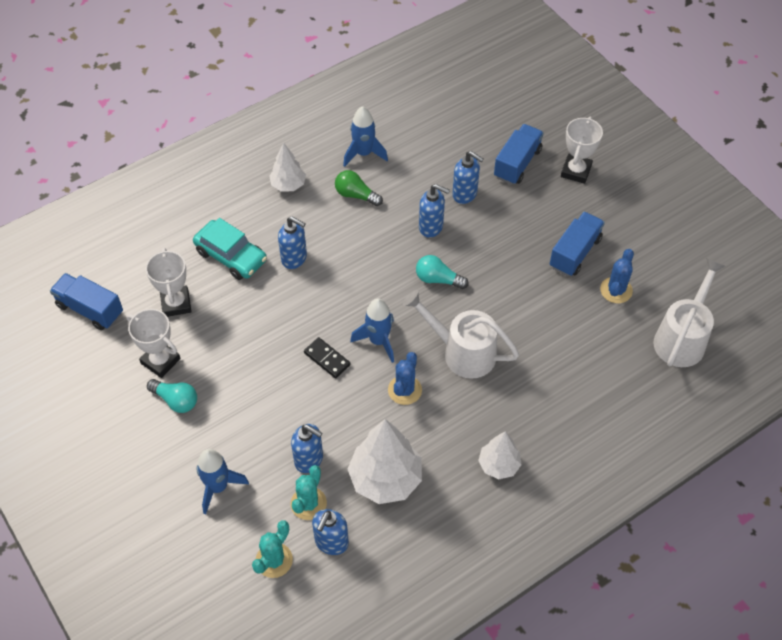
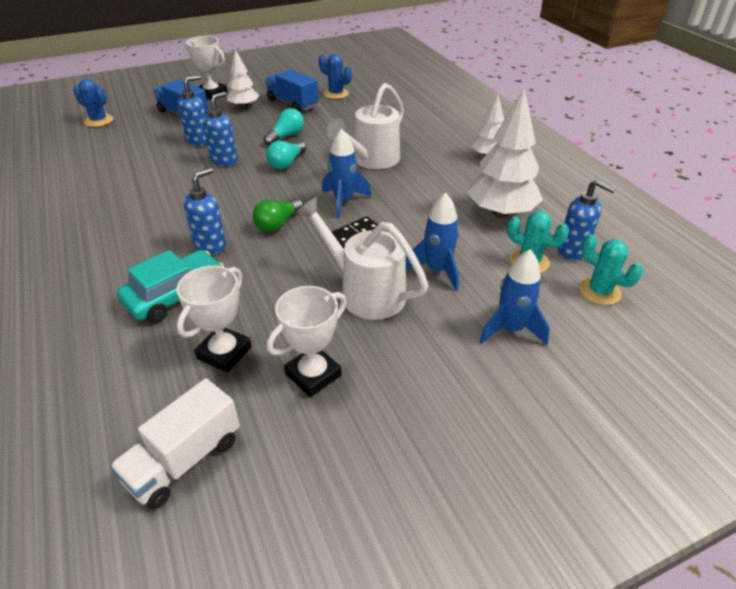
camera: 80 degrees left, 15 degrees down
(90, 309) = (184, 460): blue truck -> white truck
(176, 303) = (224, 353): white trophy -> white trophy turned 60 degrees counterclockwise
(176, 400) = (380, 361): turquoise light bulb -> turquoise light bulb (286, 136)
(288, 185) = (100, 241): white tree -> white tree (244, 106)
(309, 460) = (477, 257): blue soap dispenser -> none
(356, 195) = (152, 197): green light bulb -> green light bulb (278, 224)
(364, 154) = (101, 187): blue rocket -> blue rocket (437, 270)
(405, 390) = (404, 192): blue cactus -> blue cactus (99, 121)
(682, 337) = (386, 78): white watering can -> white watering can (364, 291)

